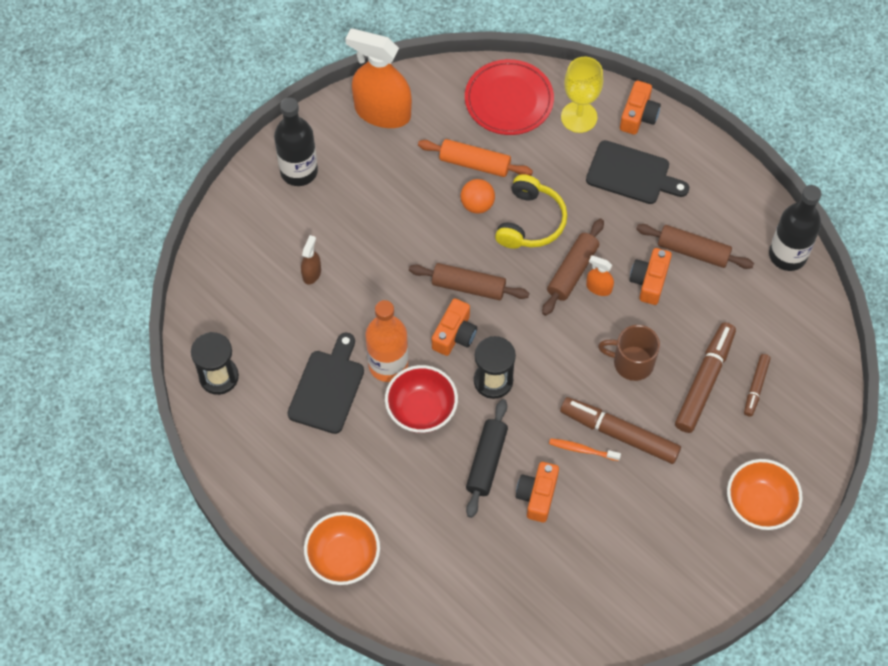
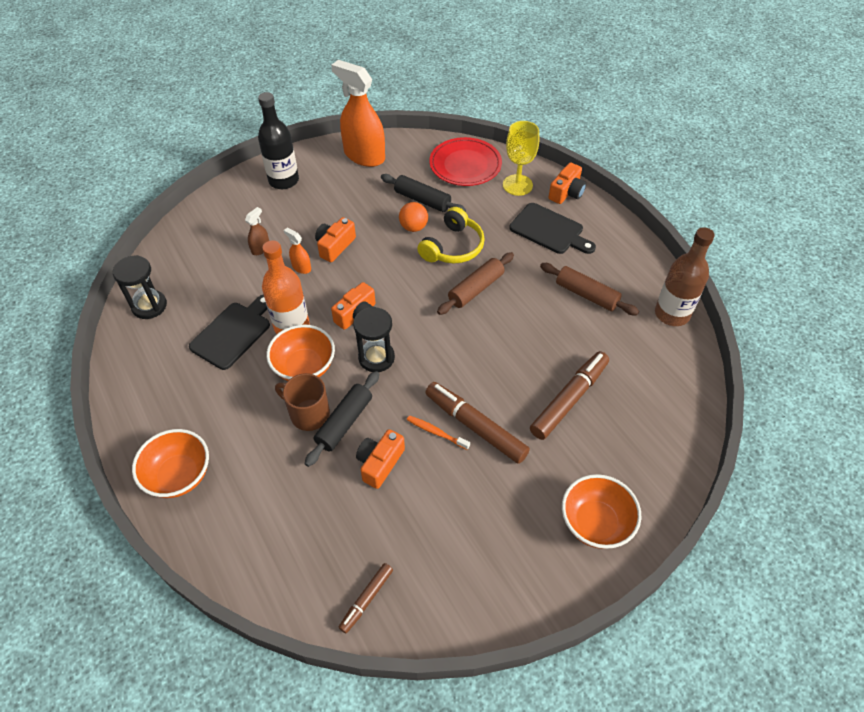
camera: 15 degrees right, 10 degrees down
(421, 410) = (304, 367): red bowl -> orange bowl
(468, 286) = (383, 282): brown rolling pin -> none
(474, 163) = (422, 200): orange rolling pin -> black rolling pin
(598, 288) = (495, 305): orange spray bottle -> orange spray bottle (301, 267)
(631, 362) = (505, 369): brown mug -> brown mug (308, 414)
(649, 281) = (541, 309): orange camera -> orange camera (335, 246)
(756, 387) = (617, 415): brown marker -> brown marker (366, 599)
(787, 255) = (672, 314): black bottle -> brown bottle

